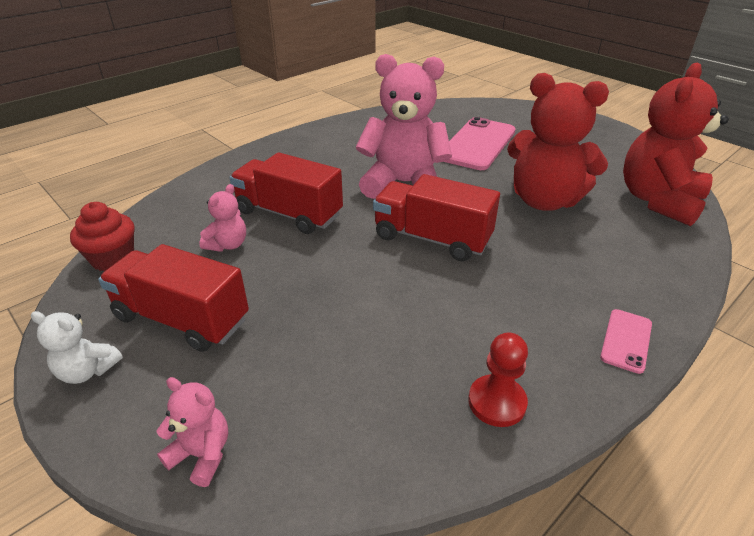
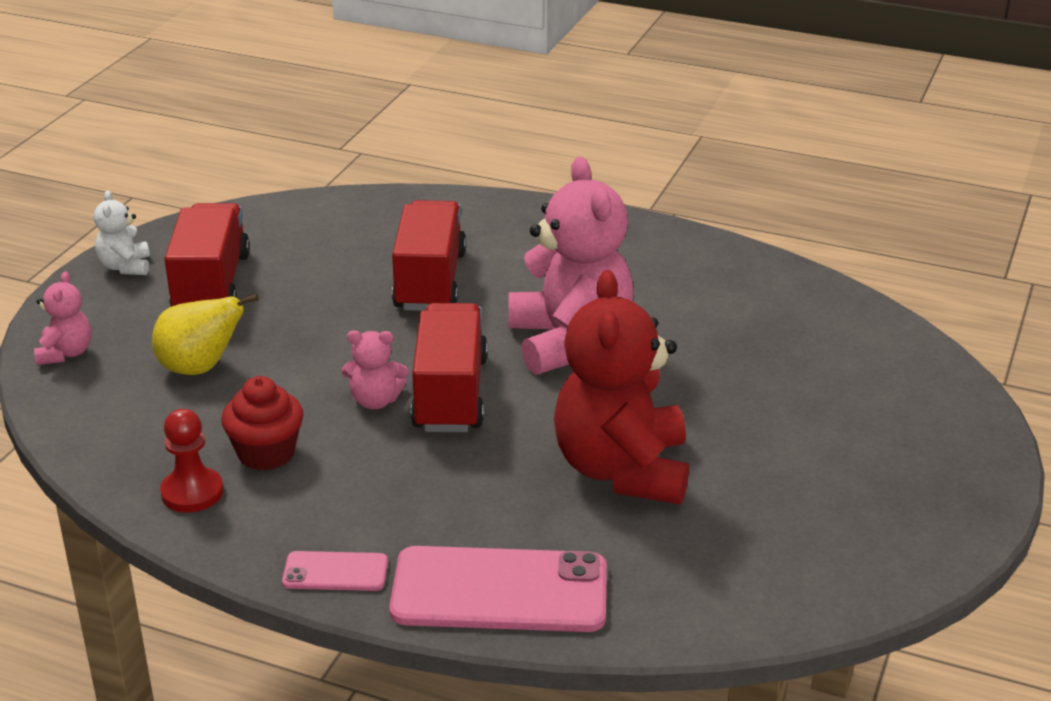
camera: 65 degrees right, 5 degrees down
(113, 259) = (275, 213): red cupcake -> red cupcake (266, 453)
(228, 245) = (341, 265): pink teddy bear -> pink teddy bear (375, 401)
(309, 355) = (200, 368): none -> yellow pear
(477, 144) = (756, 379): pink phone -> pink phone (499, 591)
(658, 201) = (718, 586): red teddy bear -> none

